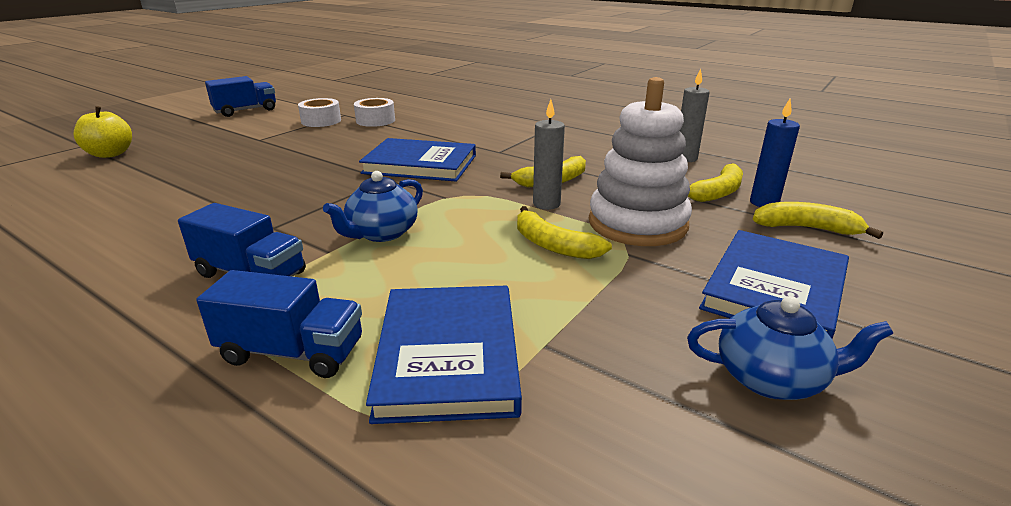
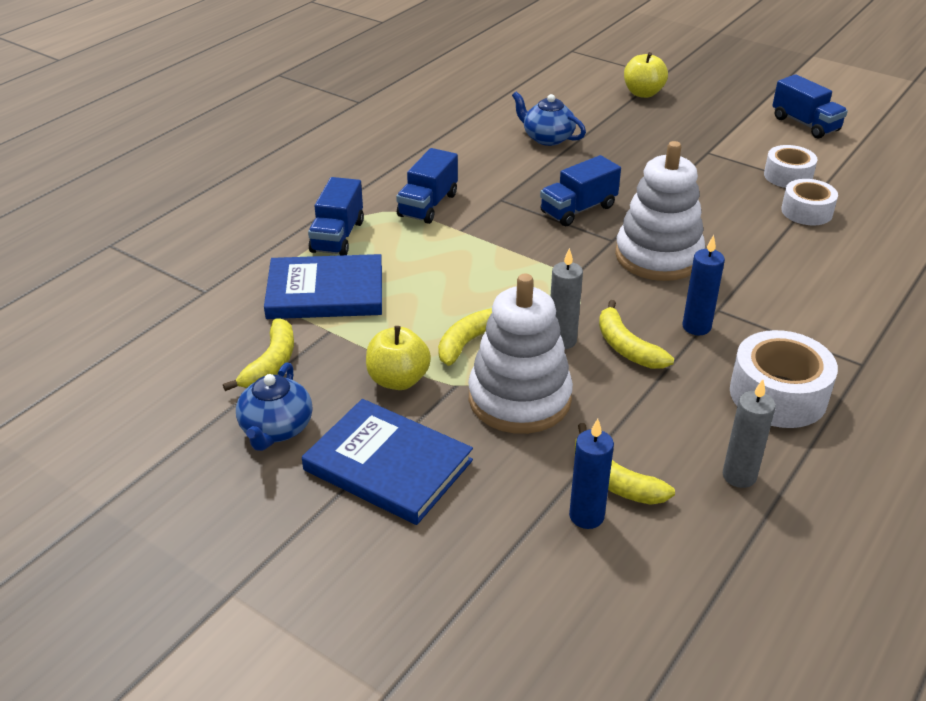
camera: 90 degrees right, 10 degrees up
(323, 190) = (578, 209): none -> blue truck
(381, 233) = (492, 250): blue teapot -> blue teapot (547, 138)
(420, 164) = (658, 256): blue book -> white stacking toy
(522, 159) = (696, 327): none -> blue candle
(596, 144) = (778, 395): none -> white tape
(633, 287) = (398, 380): none -> yellow apple
(806, 228) = (515, 532): yellow banana -> yellow banana (270, 364)

